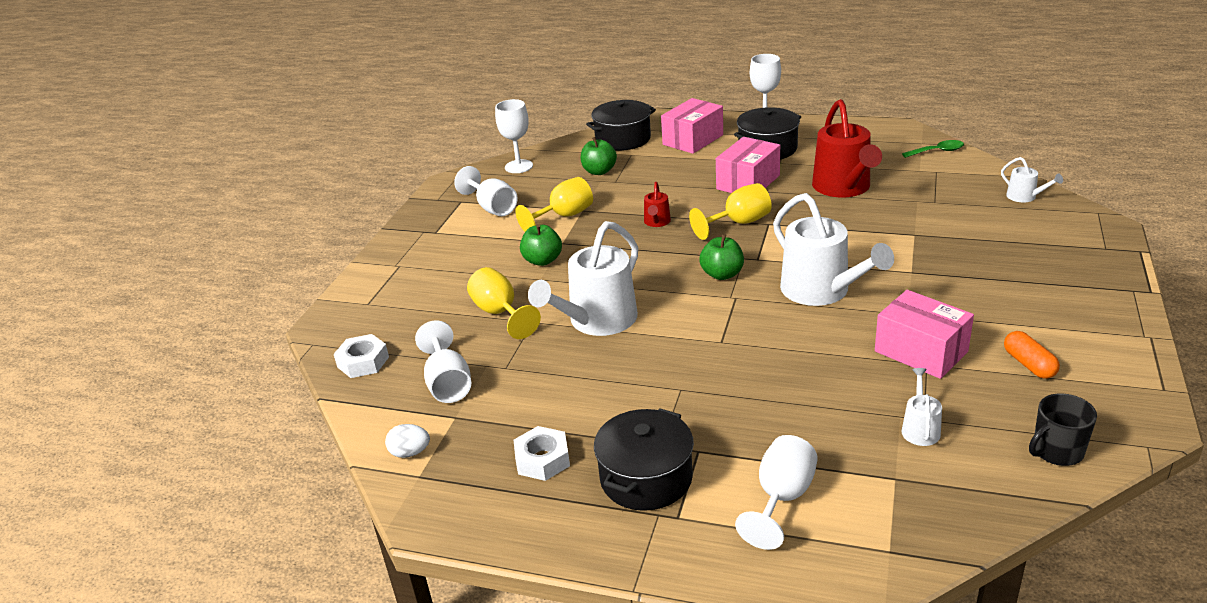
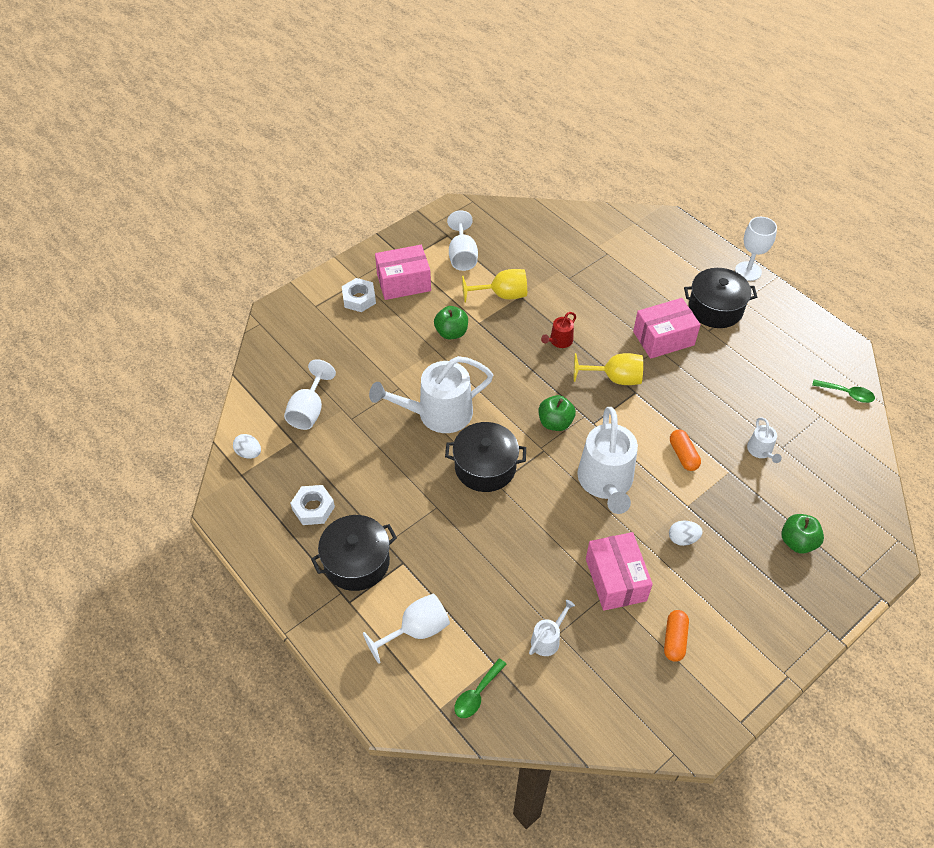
camera: 30 degrees right, 20 degrees up
(363, 362) = (276, 359): white nut -> white nut (359, 299)
(500, 313) = (385, 367): yellow goblet -> none
(518, 166) = (516, 219): white goblet -> none
(599, 171) = (567, 259): green apple -> green apple (797, 542)
(623, 139) = (617, 231): black pot -> black pot (485, 467)
(693, 140) = (668, 263): pink box -> pink box (404, 282)
(843, 188) = (729, 389): red watering can -> none
(863, 242) = (683, 455): none -> orange capsule
(911, 514) = (477, 694): none -> green spoon
(938, 294) = (682, 539): none -> white egg
(1024, 197) = (859, 487): white watering can -> white watering can (761, 451)
(1056, 451) = (612, 715): black mug -> none

